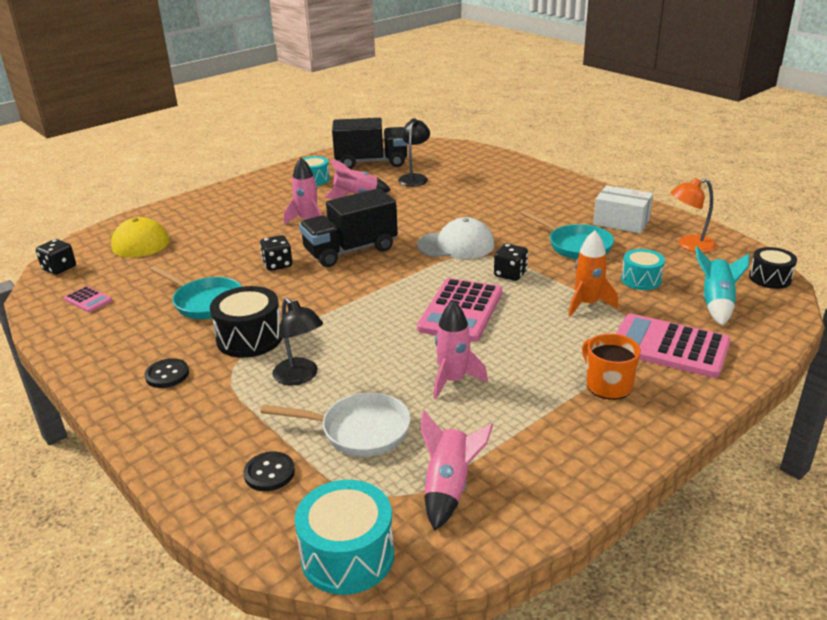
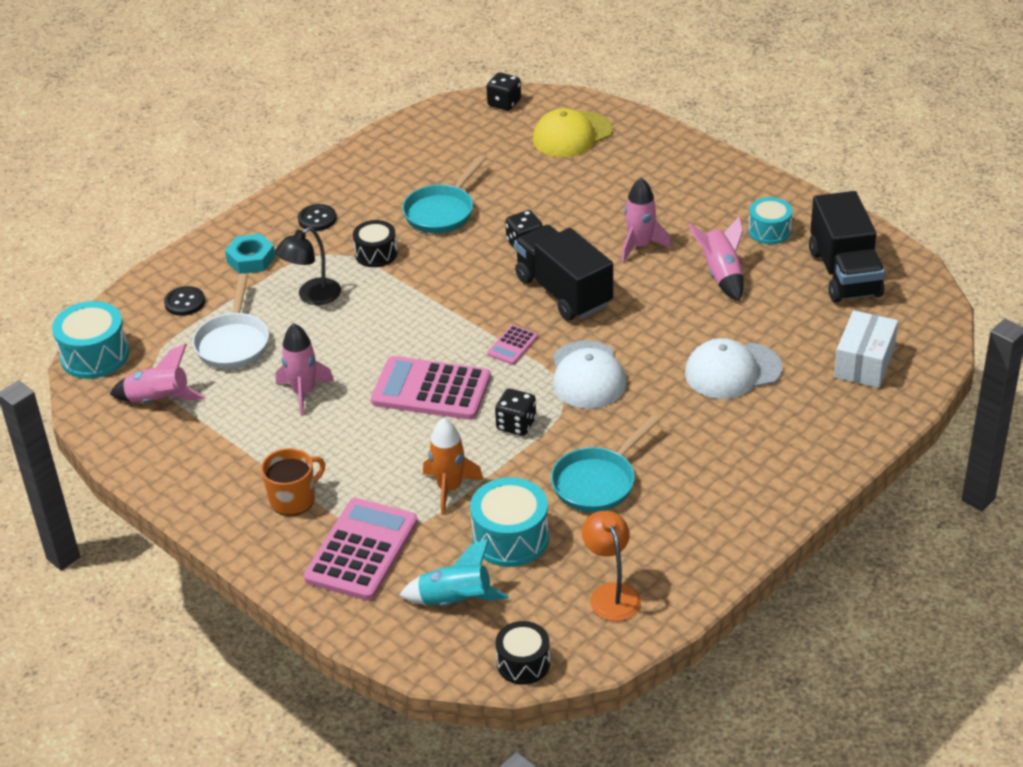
camera: 85 degrees right, 10 degrees up
(88, 300) = (443, 139): pink calculator -> pink calculator (512, 345)
(212, 421) = (251, 259): none -> turquoise nut
(249, 338) = (376, 254): black drum -> black drum, size x0.65
(414, 178) = (794, 321): black lamp -> none
(461, 198) = (732, 371): none -> white cap
(621, 222) = (677, 529): white box -> white box (864, 363)
(641, 280) = (510, 538): turquoise drum -> turquoise drum, size x1.53

